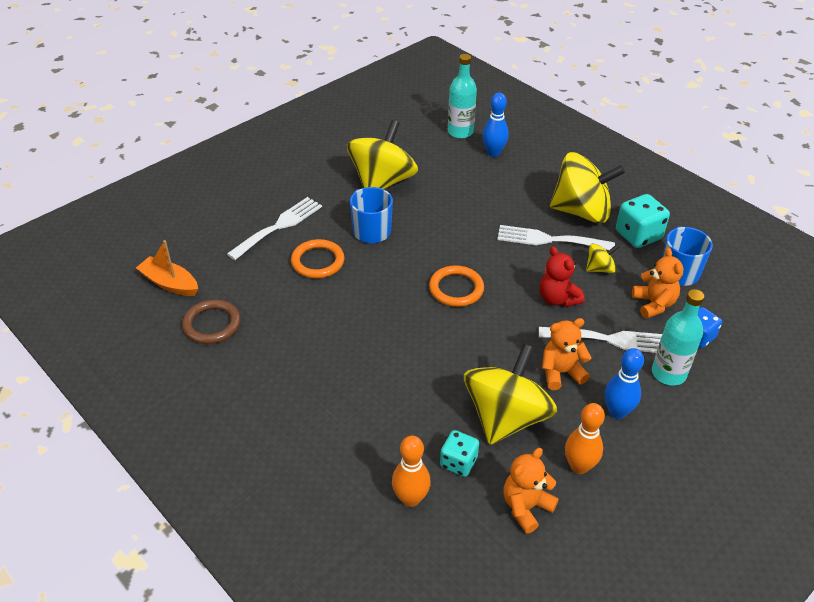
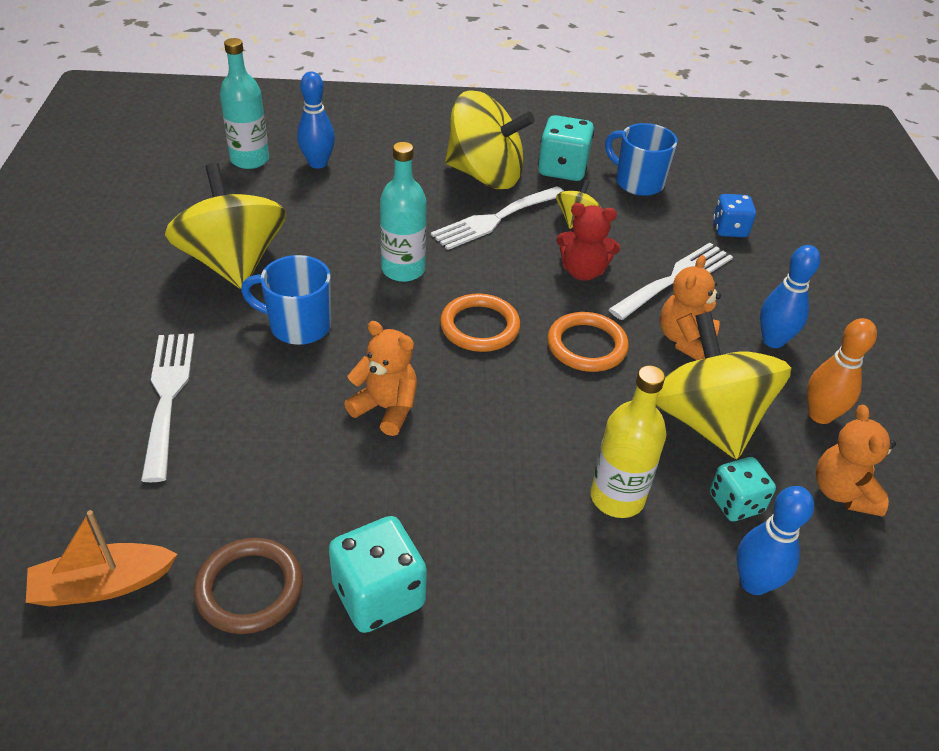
camera: 50 degrees left, 0 degrees up
(251, 365) = (378, 595): none -> turquoise dice
(318, 261) = (282, 404): orange ring -> orange ring (587, 346)
(403, 412) = (617, 497): none -> yellow bottle
(410, 498) = (754, 583): orange bowling pin -> blue bowling pin
(581, 211) = (485, 175): yellow spinning top -> yellow spinning top turned 60 degrees clockwise
(653, 304) = (660, 223): orange teddy bear -> orange teddy bear (386, 408)
(668, 373) = (756, 276): turquoise bottle -> turquoise bottle (403, 270)

